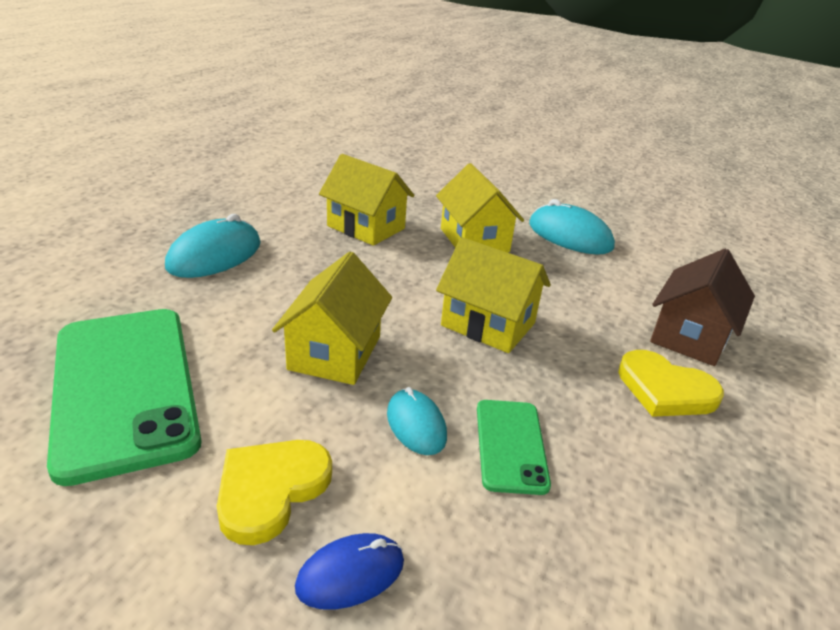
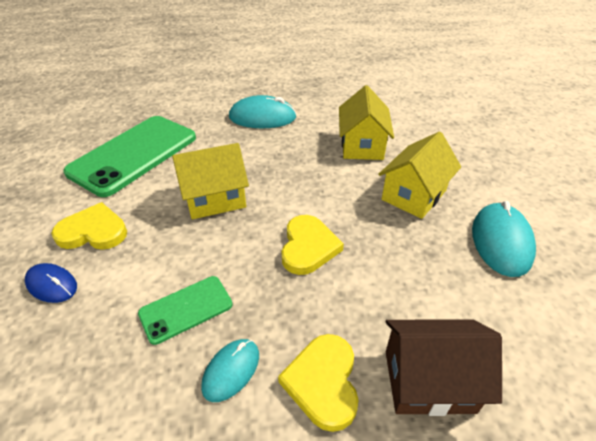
camera: 60 degrees right, 10 degrees up
(416, 425) = (175, 259): turquoise mouse -> turquoise mouse (231, 370)
(488, 324) = (308, 247): yellow house -> yellow heart

